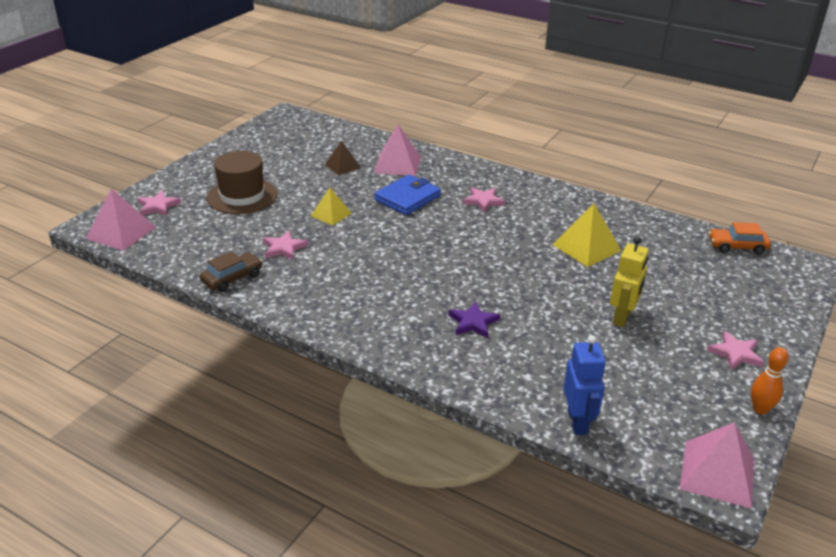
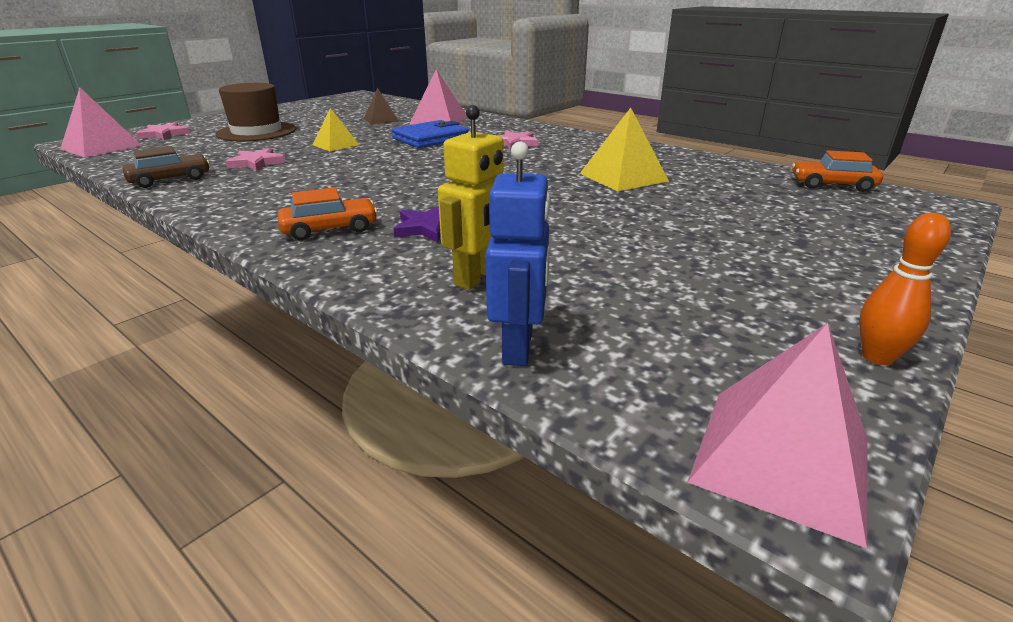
camera: 10 degrees right, 5 degrees down
(405, 330) = (330, 229): none -> orange car
(622, 317) = (648, 235): yellow robot -> yellow robot (478, 278)
(735, 353) = (828, 282): pink star -> none

